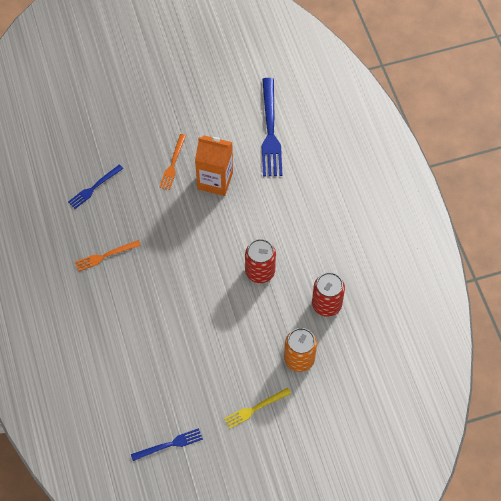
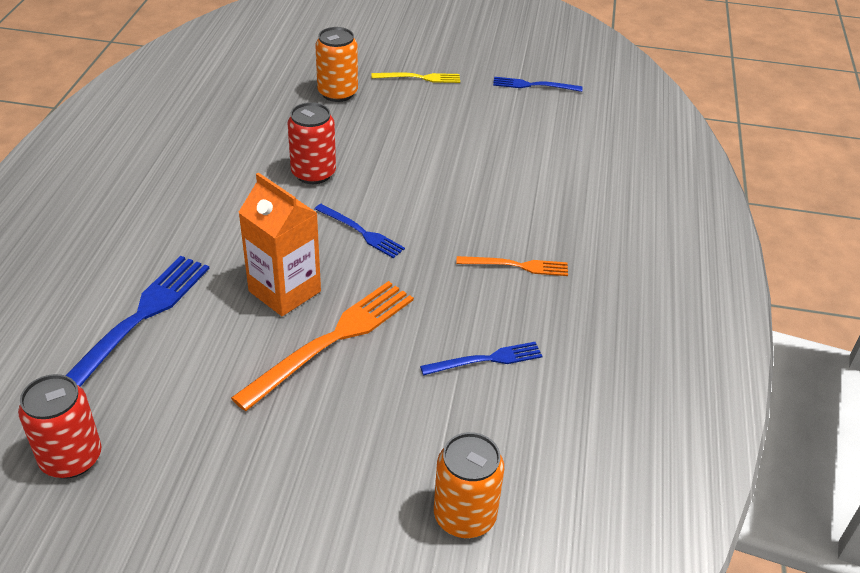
camera: 155 degrees left, 20 degrees down
(69, 110) = (464, 516): none -> orange can
(173, 164) = (332, 340): orange fork -> orange fork, size x1.80
(202, 239) = (361, 232): none -> blue fork
(326, 304) = (262, 119): red can -> red can (71, 458)

